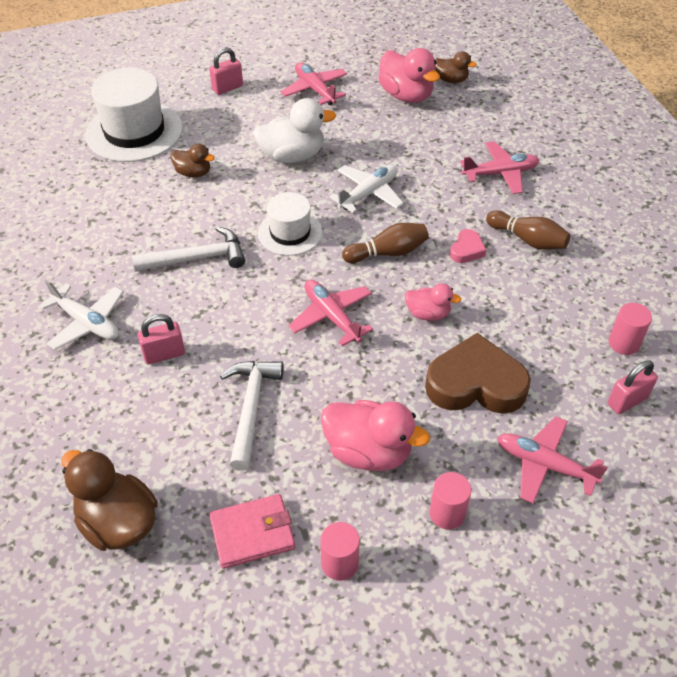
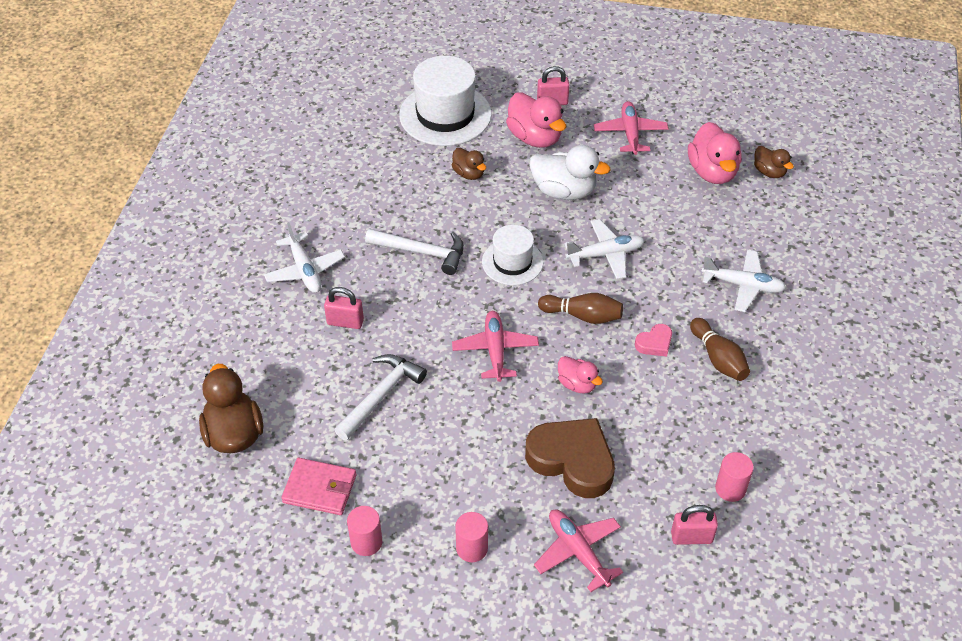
camera: 30 degrees right, 0 degrees up
(368, 451) = (446, 472): pink duck -> pink duck (535, 137)
(500, 173) = (743, 285): pink plane -> white plane

